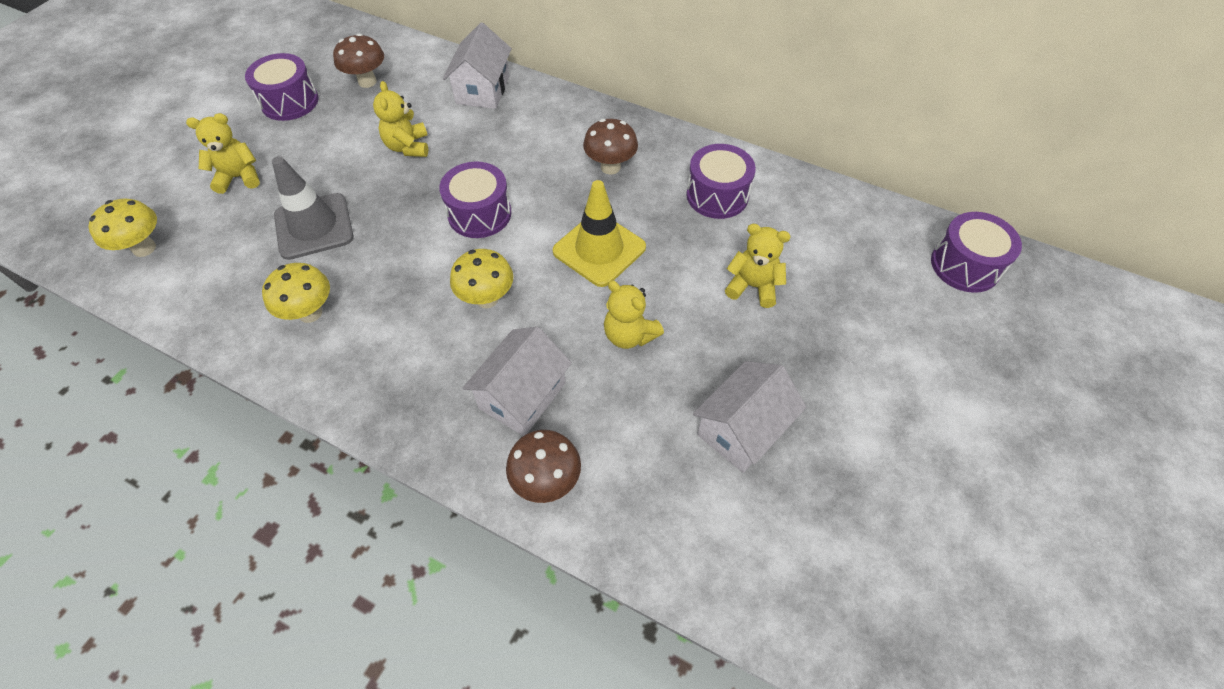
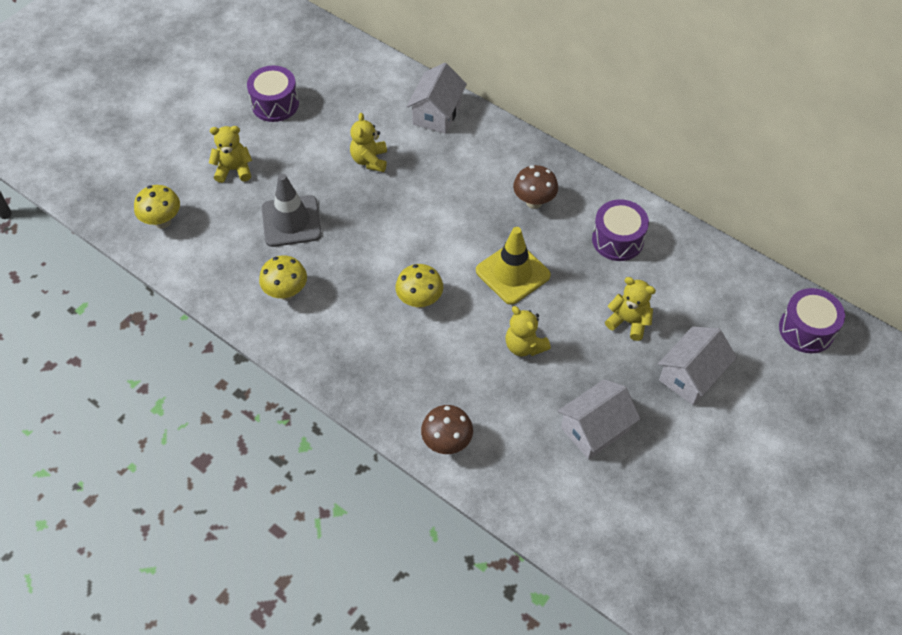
camera: 10 degrees right, 0 degrees up
(367, 81) = (340, 92): brown mushroom -> none
(479, 214) = (422, 229): purple drum -> none
(522, 395) = (437, 379): white house -> white house (691, 376)

